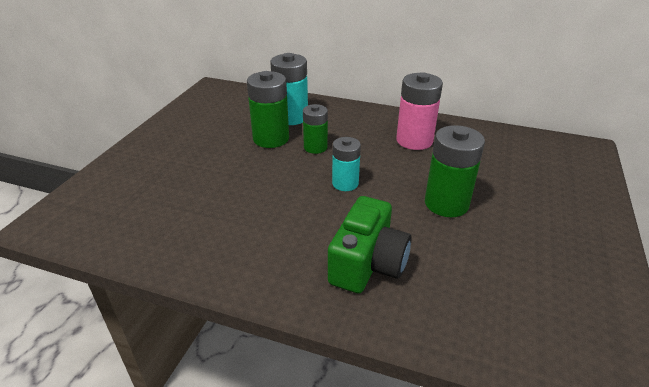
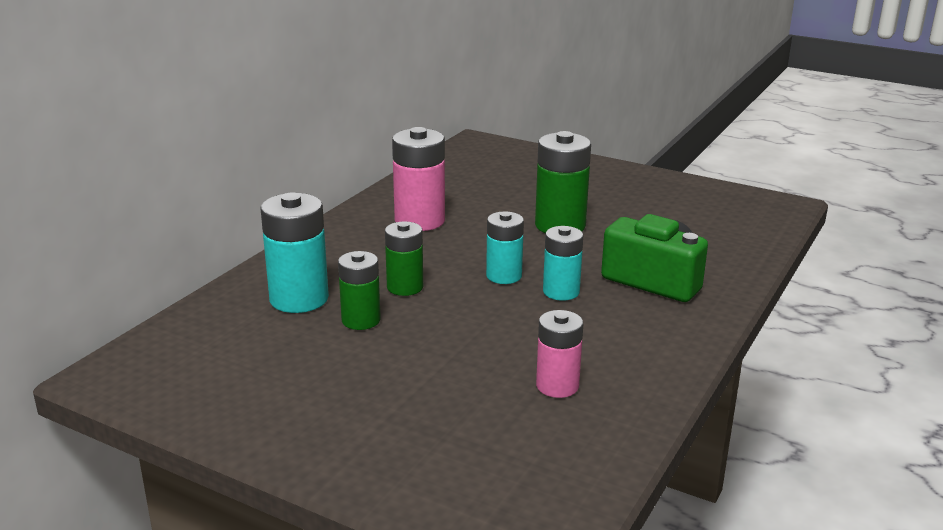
camera: 80 degrees left, 10 degrees down
(198, 218) = (557, 386): none -> pink battery
(271, 139) = (361, 320): green battery -> green battery, size x0.64
(329, 212) = (561, 292): none -> turquoise battery

